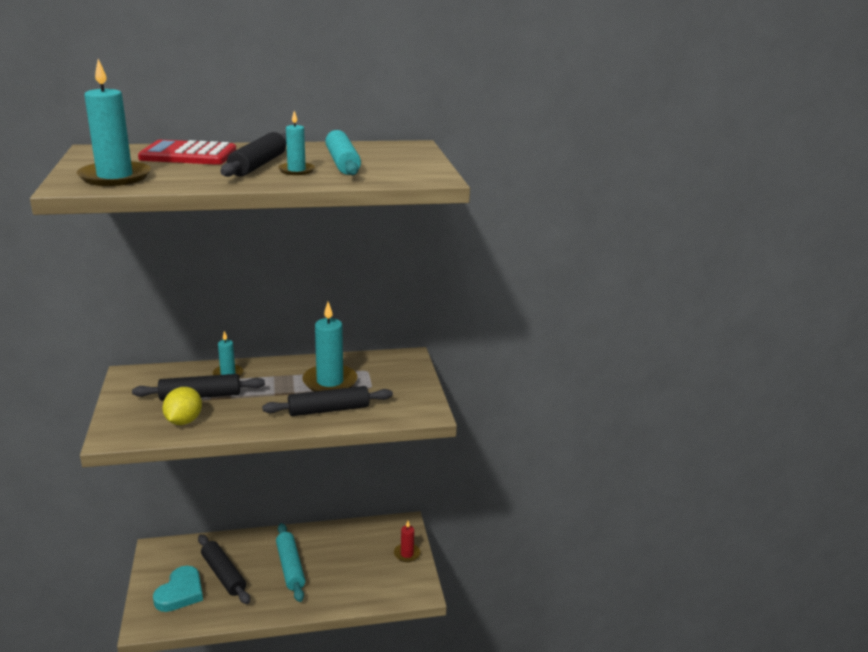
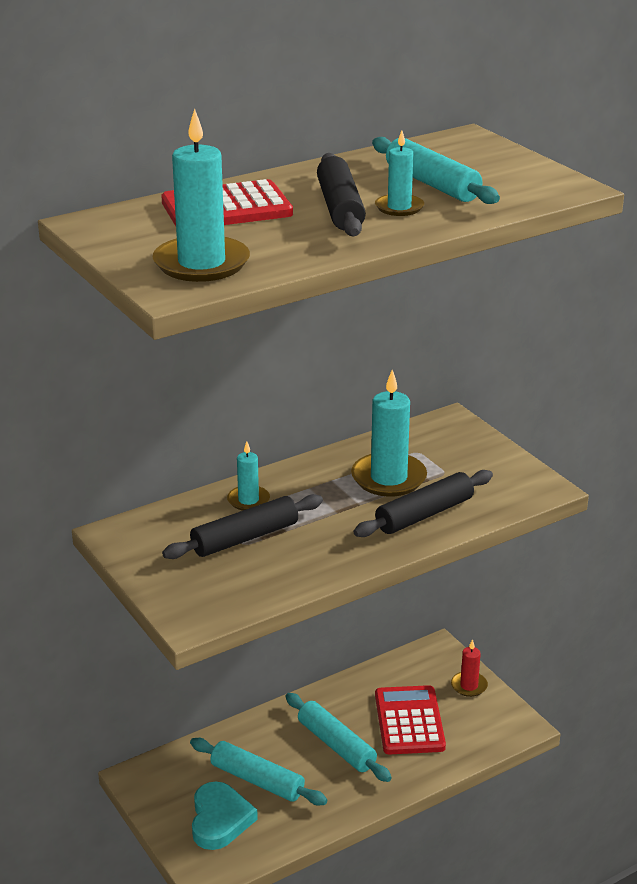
camera: 20 degrees left, 5 degrees up
(184, 421) = (261, 575): yellow lemon -> none
(223, 574) = (257, 780): black rolling pin -> turquoise rolling pin
(349, 566) = (409, 721): none -> red calculator

